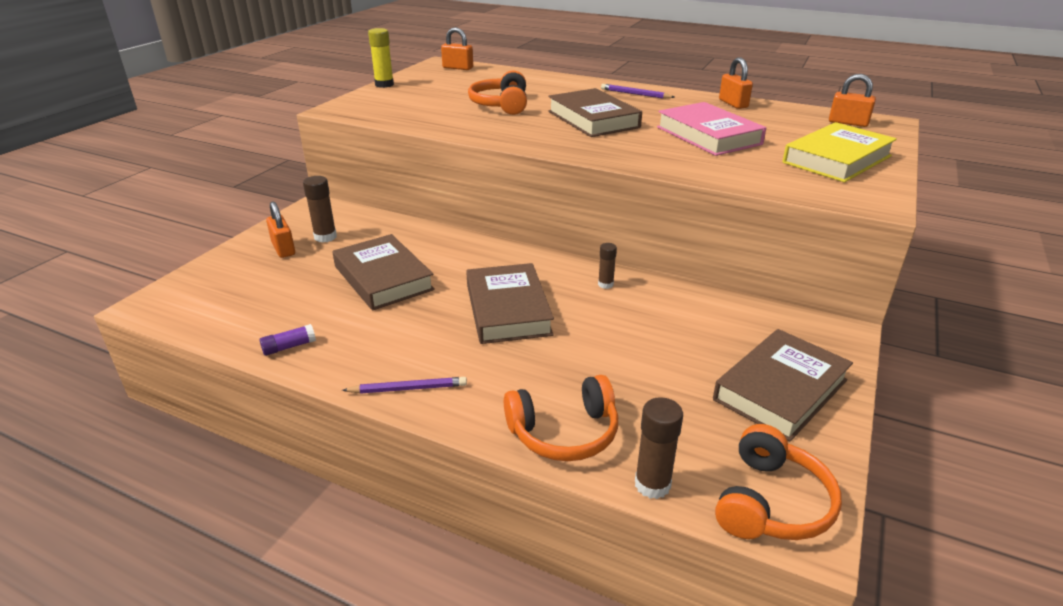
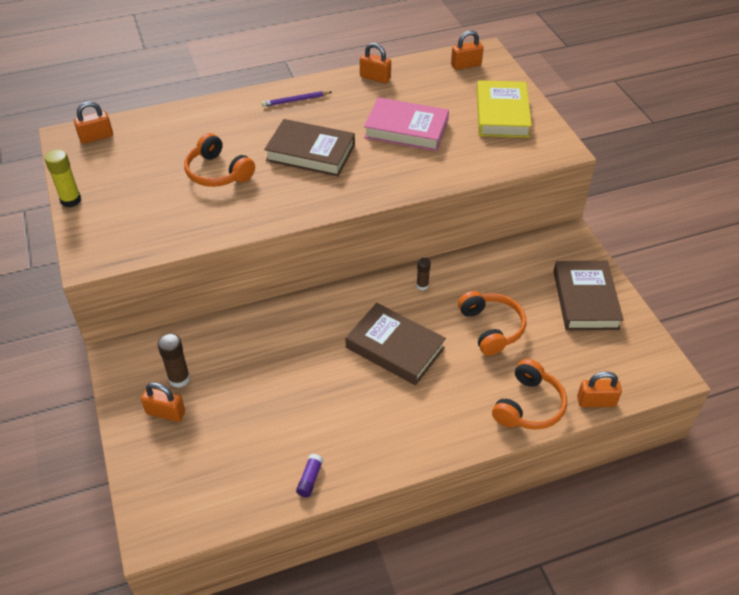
camera: 45 degrees left, 15 degrees up
(383, 278) = (282, 382): brown book -> none
(408, 388) = (421, 446): purple pencil -> none
(652, 484) = (596, 401): brown glue stick -> orange padlock
(771, 502) = (645, 370): orange headphones -> orange headphones (491, 328)

